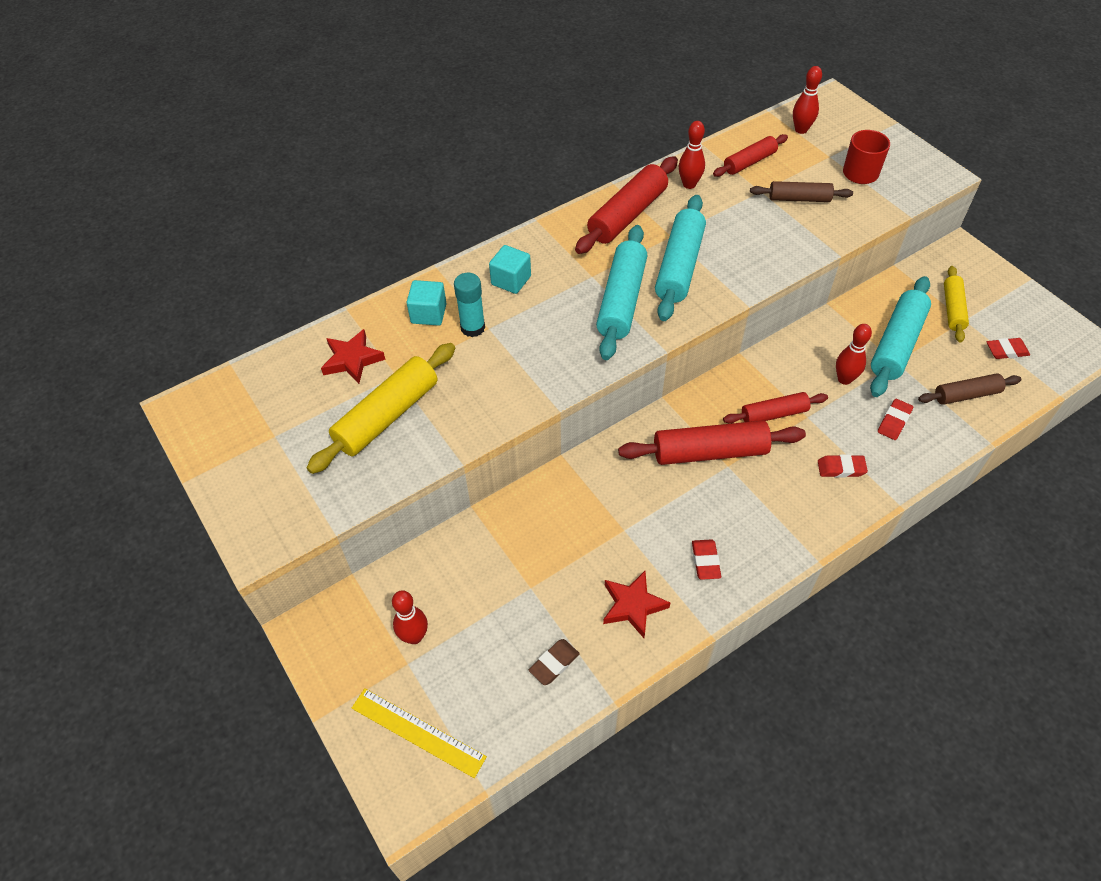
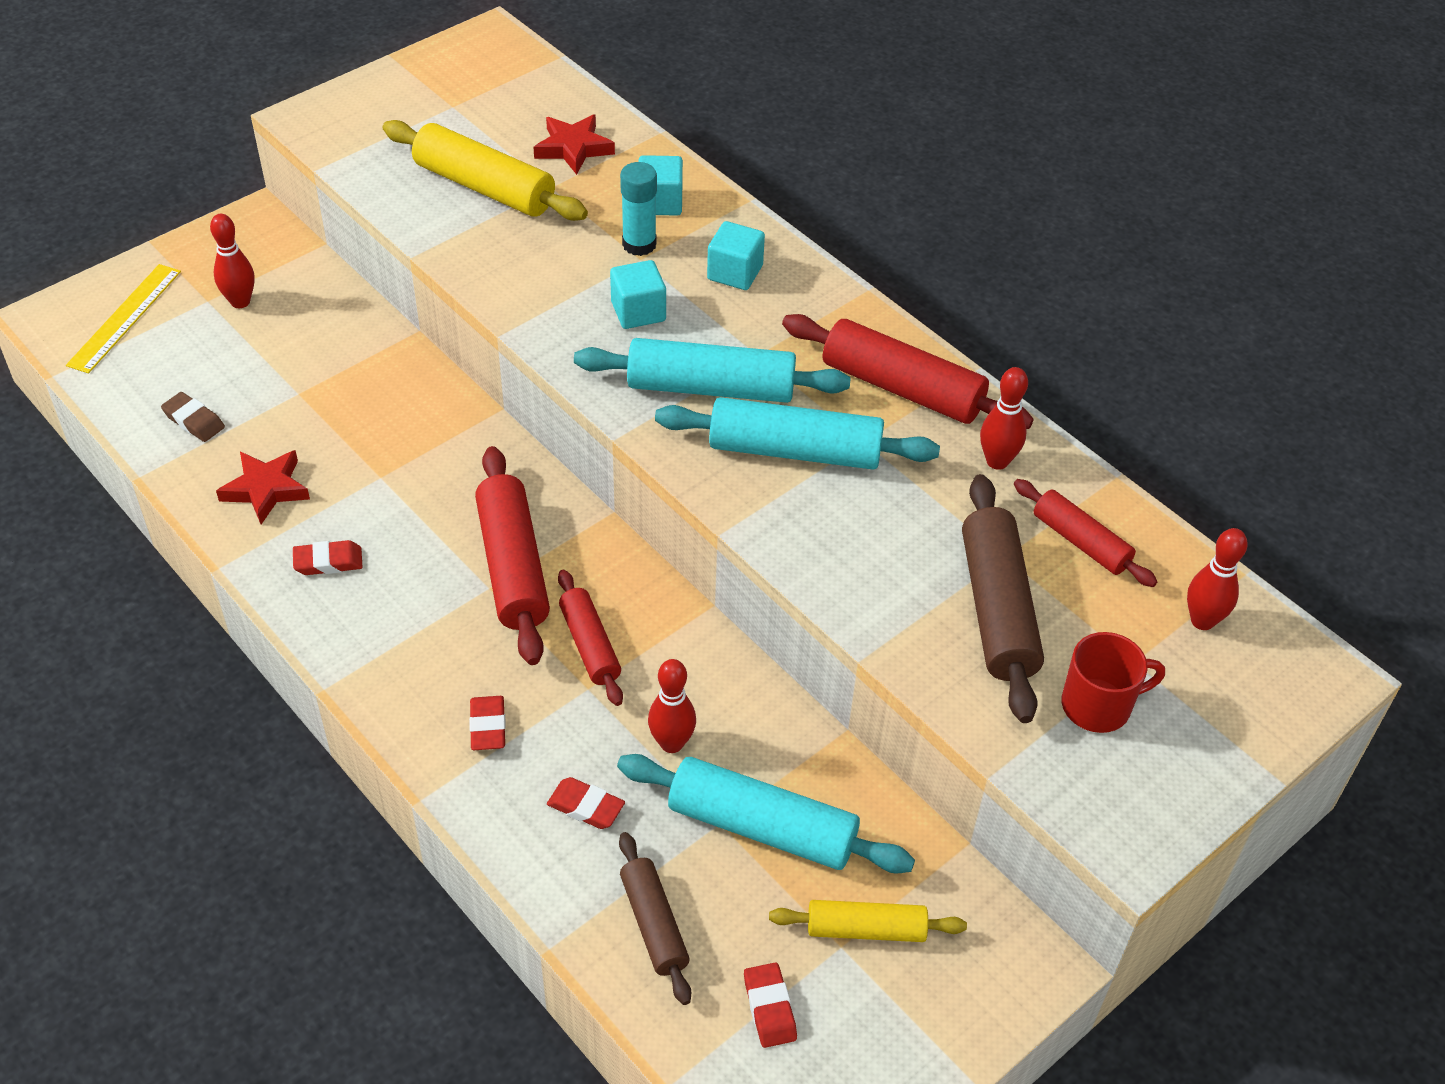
camera: 80 degrees right, 5 degrees down
(543, 332) = (638, 311): none -> turquoise cube
(799, 199) = (997, 609): brown rolling pin -> brown rolling pin, size x1.65

